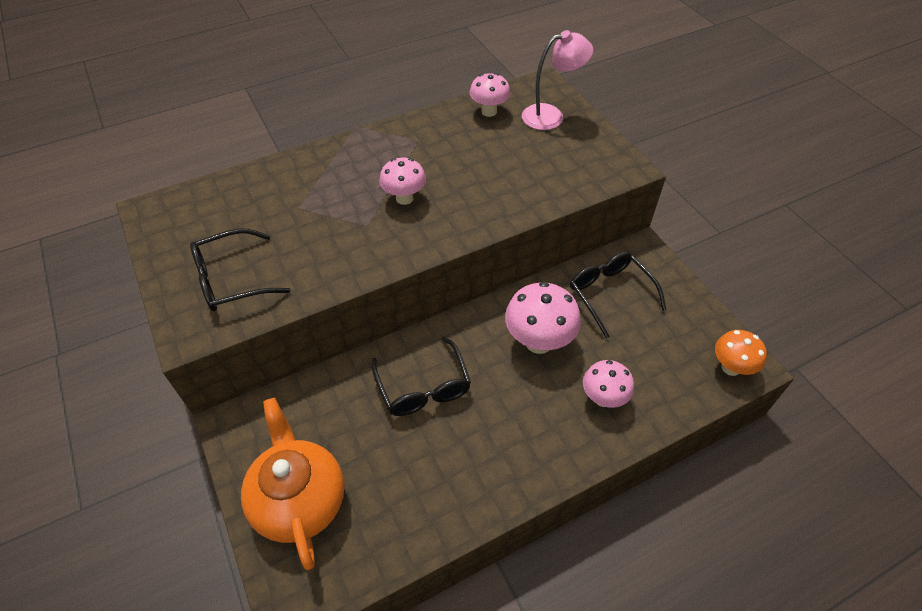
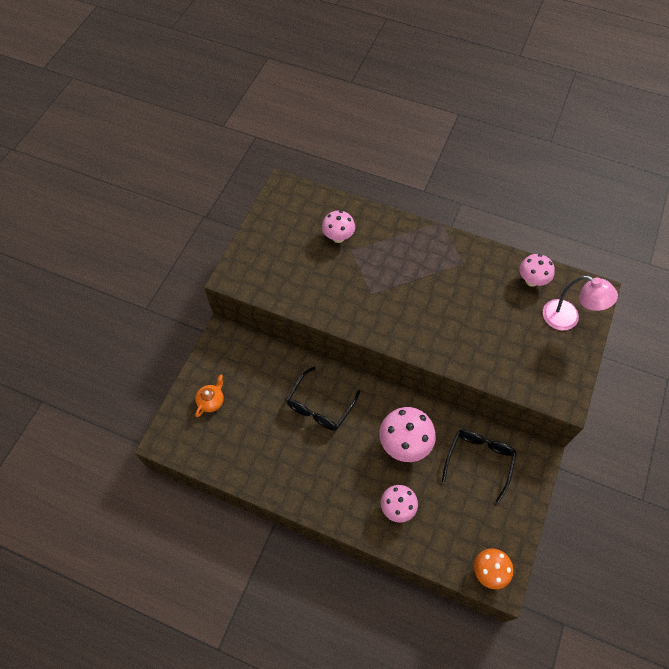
camera: 50 degrees right, 10 degrees up
(232, 279) = (277, 265): black glasses -> none
(299, 500) = (211, 401): orange teapot -> orange teapot, size x0.46
(404, 198) = (409, 295): pink mushroom -> pink mushroom (338, 237)

